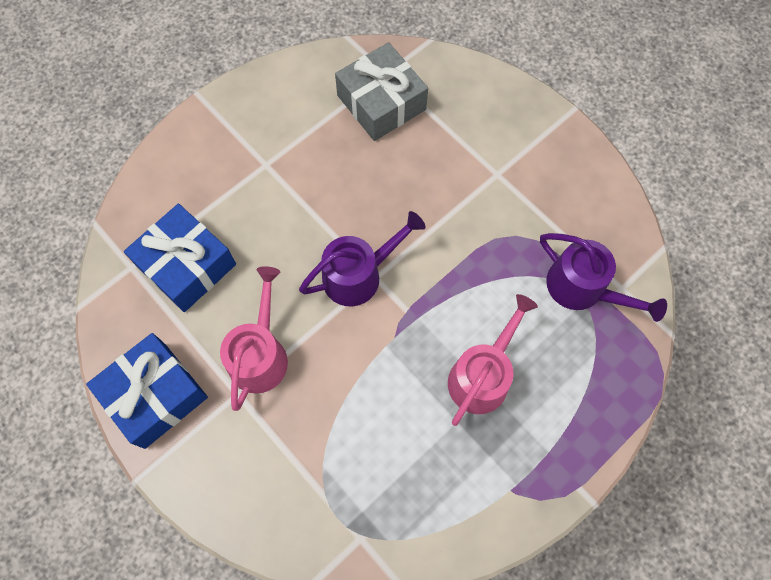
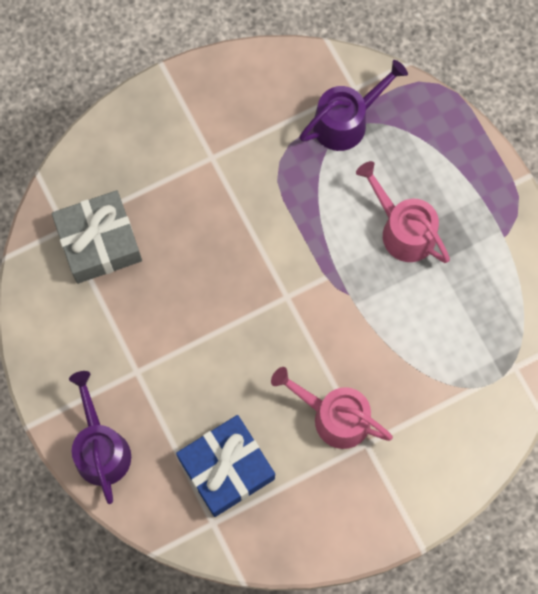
camera: 75 degrees left, 5 degrees up
(155, 395) = (349, 518): blue gift -> none
(358, 275) = (280, 311): purple watering can -> purple watering can (101, 449)

